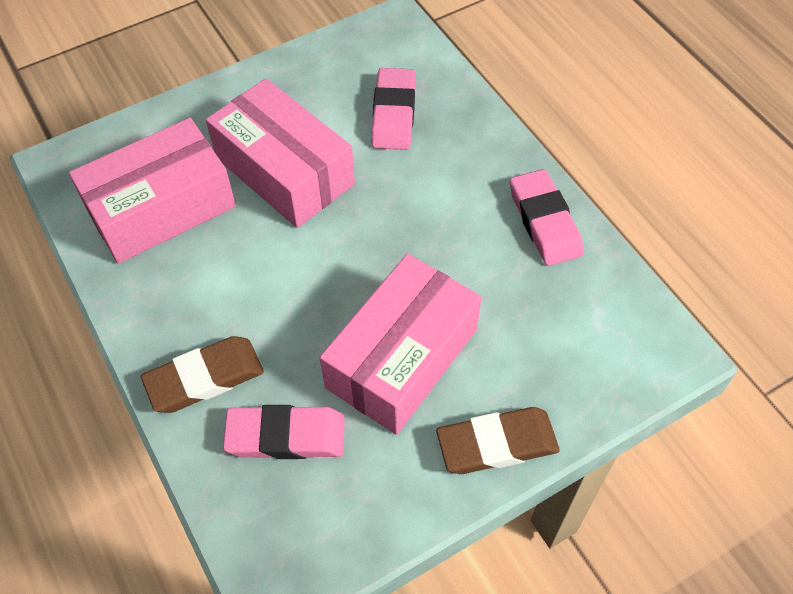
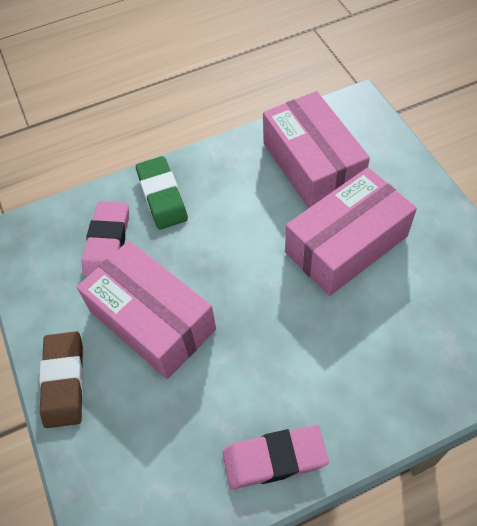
camera: 100 degrees right, 0 degrees up
(204, 378) = (162, 196): brown eraser -> green eraser
(393, 113) = (415, 334): pink eraser -> none

